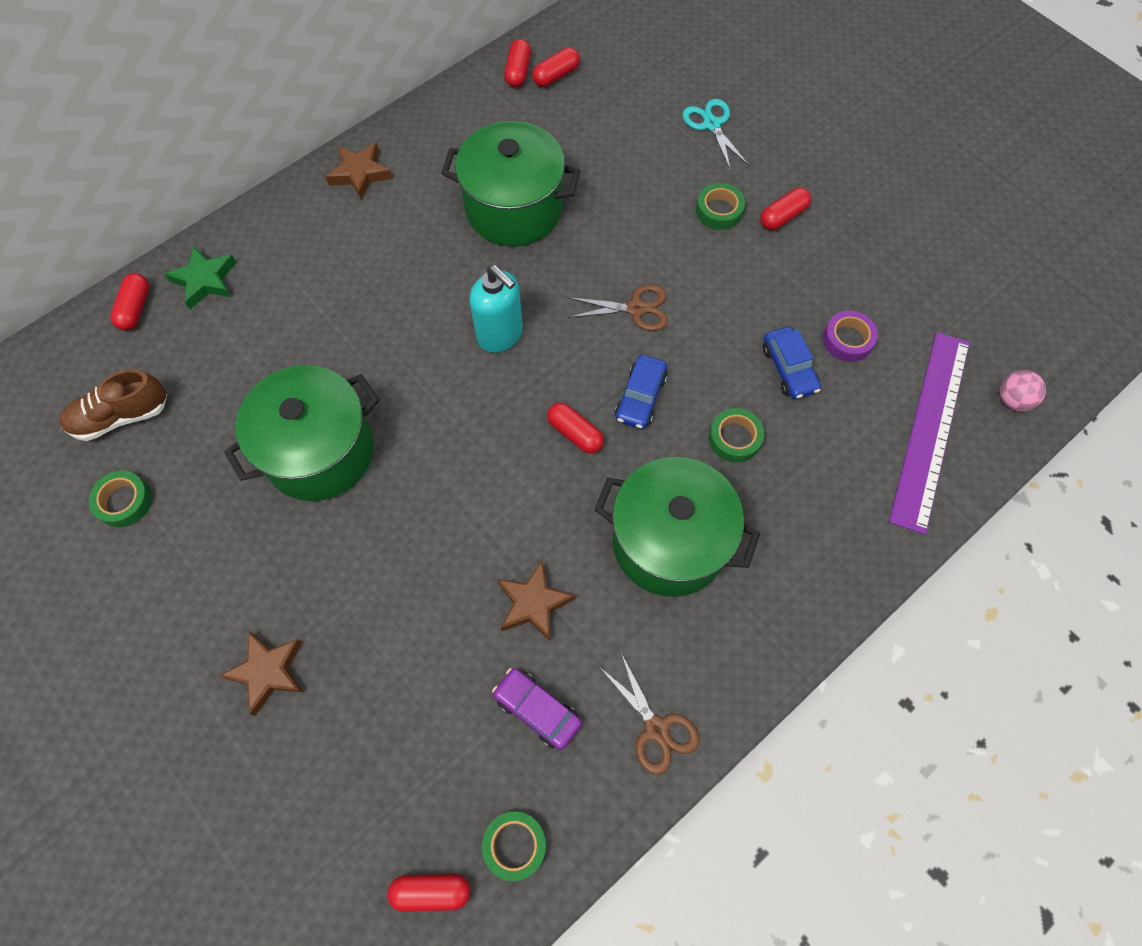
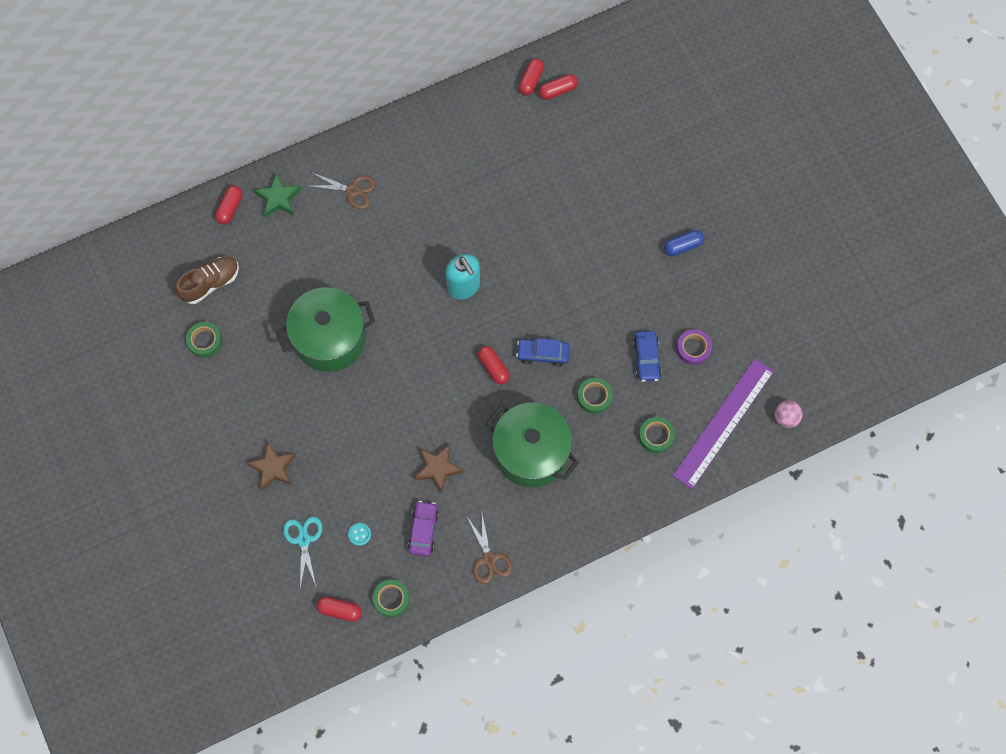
camera: 15 degrees right, 5 degrees up
(121, 416) = (210, 283): brown shoe -> brown shoe turned 150 degrees clockwise
(360, 174) = (398, 140): brown star -> none
(434, 745) = (359, 534): none -> turquoise button
(514, 209) = (498, 194): green pot -> none
(537, 710) = (423, 530): purple car -> purple car turned 45 degrees clockwise
(636, 308) = (559, 290): brown scissors -> brown scissors (352, 190)
(640, 397) = (543, 354): blue car -> blue car turned 60 degrees clockwise
(711, 124) = (658, 160): turquoise scissors -> turquoise scissors (303, 540)
(719, 211) = (639, 231): green tape -> green tape (656, 436)
(782, 216) = (683, 246): red capsule -> blue capsule

